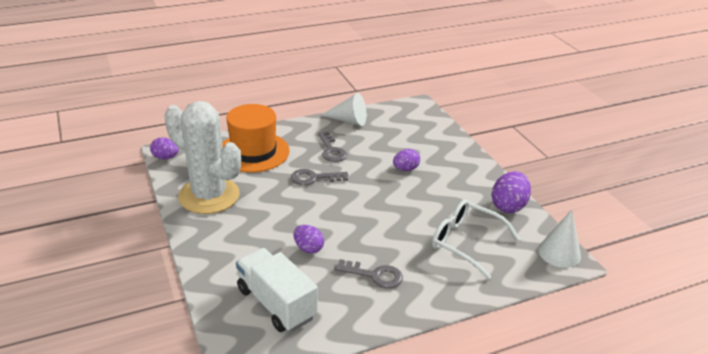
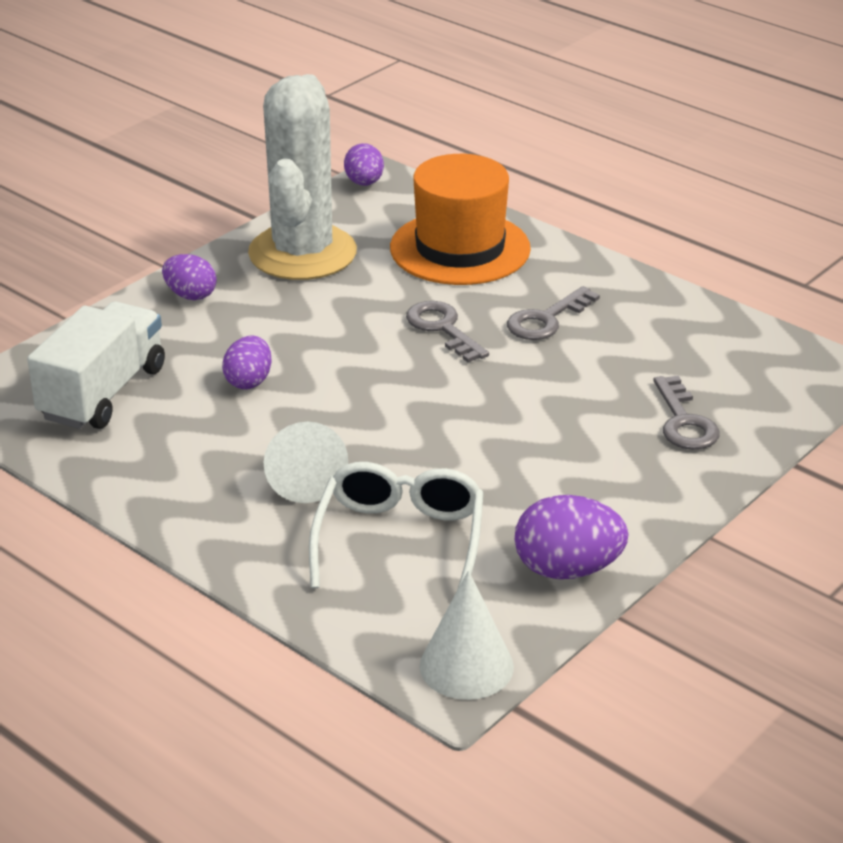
camera: 65 degrees right, 0 degrees up
(348, 120) = (670, 307): white cone -> white cone (304, 477)
(374, 275) = (232, 463): grey key -> grey key (684, 421)
(405, 169) = (570, 415): purple egg -> purple egg (190, 295)

